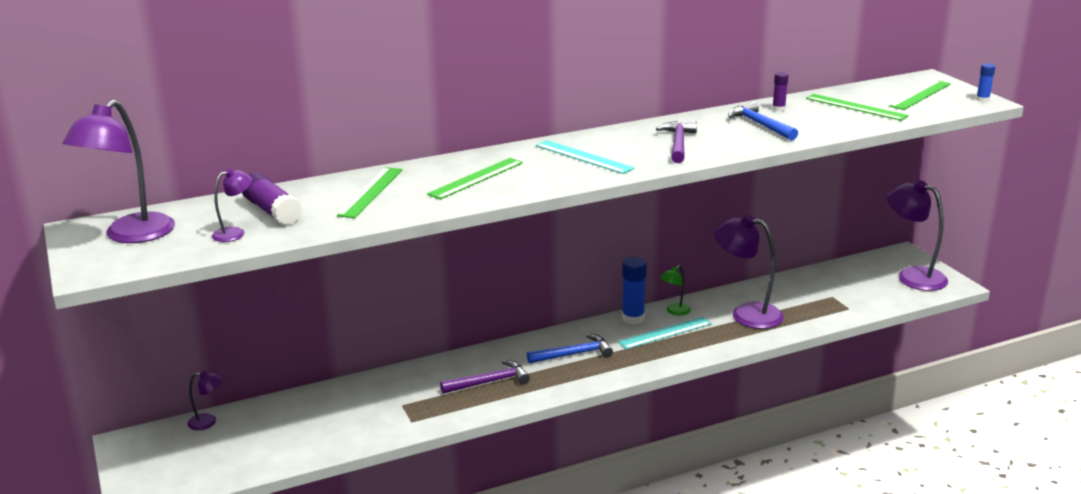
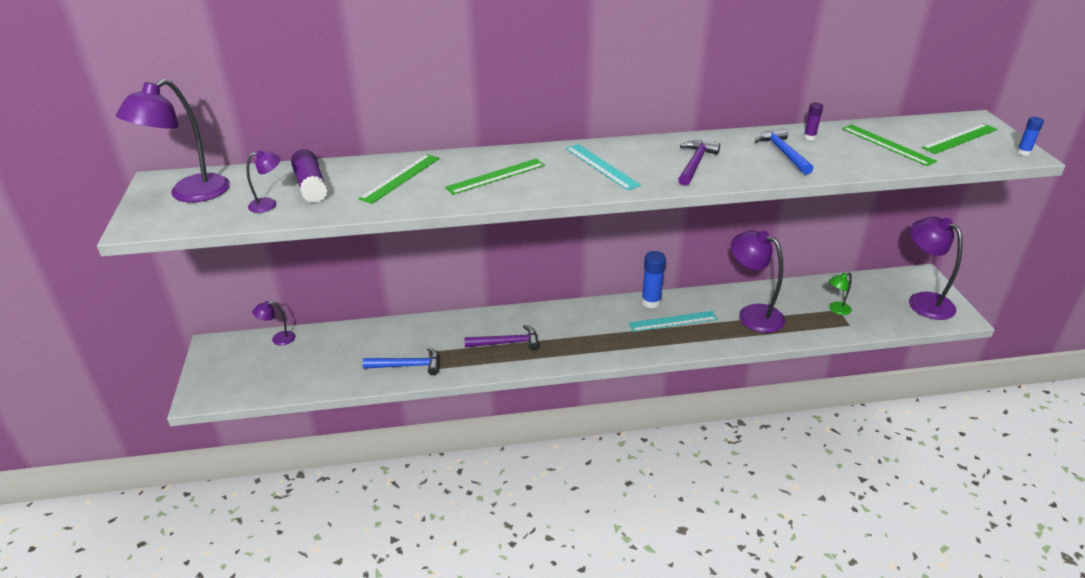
camera: 15 degrees right, 10 degrees up
(208, 422) = (278, 339): purple lamp -> purple lamp turned 150 degrees clockwise
(574, 354) = (587, 329): blue hammer -> blue hammer (408, 366)
(674, 311) = (689, 301): green lamp -> green lamp (836, 310)

